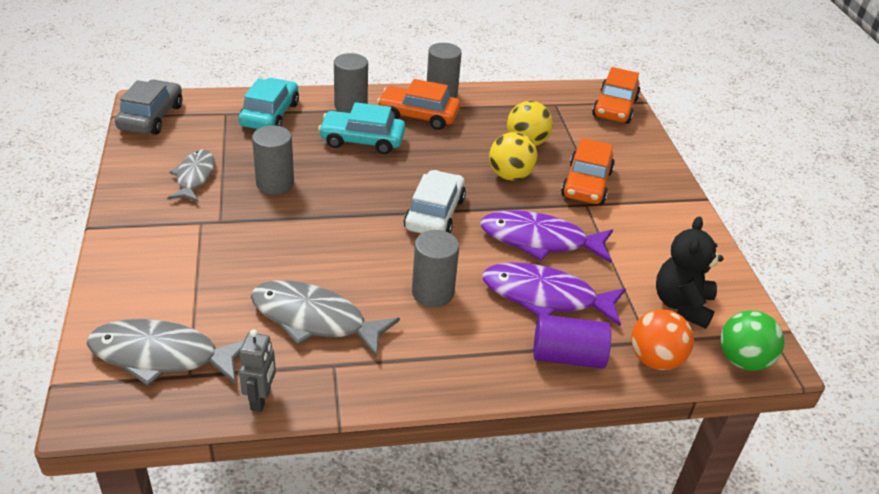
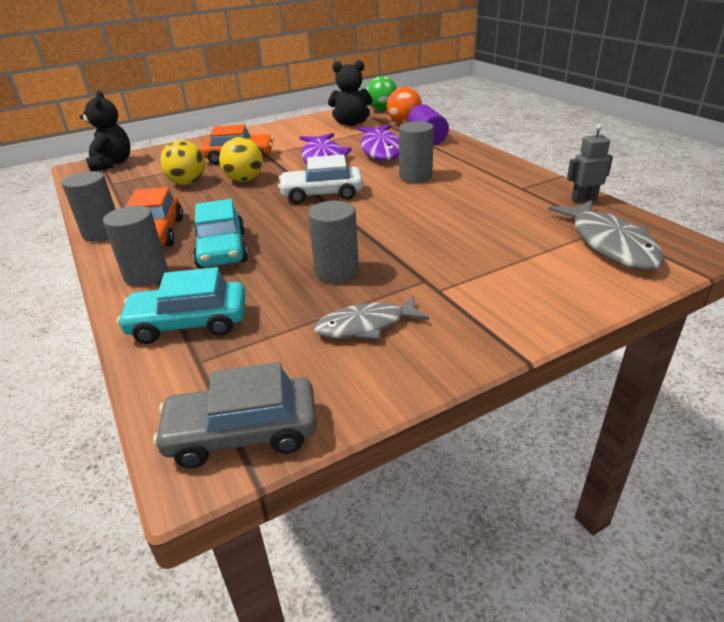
camera: 105 degrees left, 5 degrees down
(315, 319) = (492, 203): grey fish -> none
(615, 107) = (112, 164): orange car -> black teddy bear

